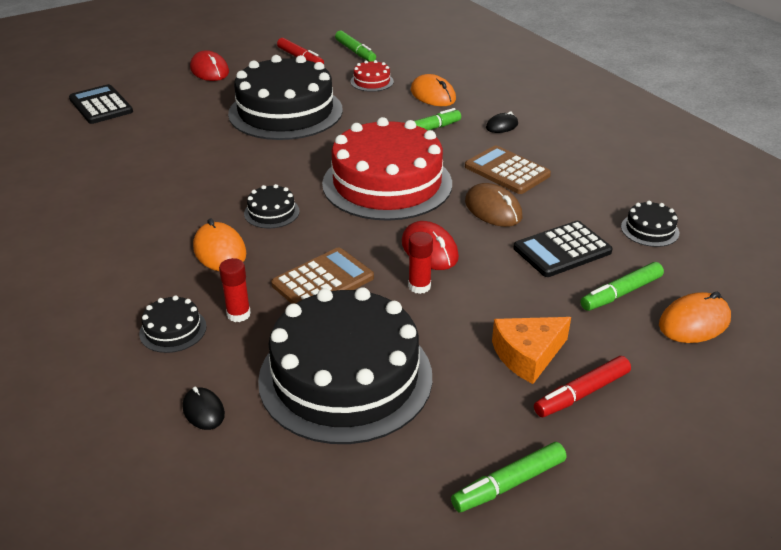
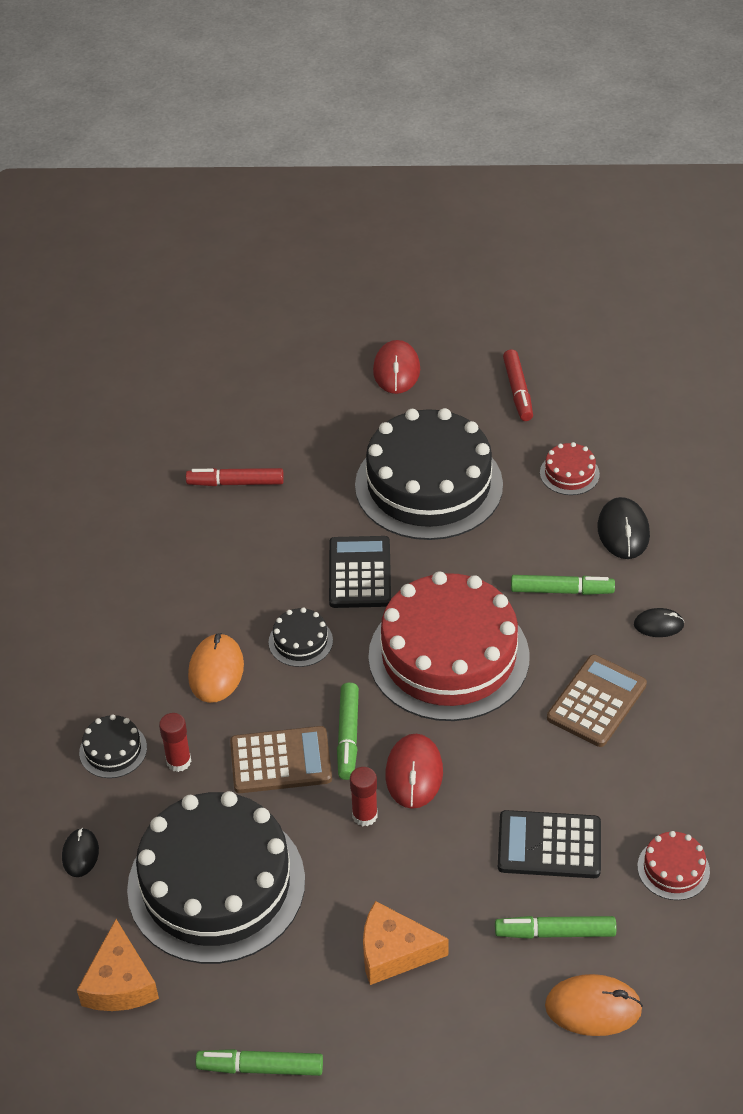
camera: 35 degrees right, 10 degrees up
(101, 105) = (241, 386): black calculator -> black calculator (360, 573)
(325, 486) = (120, 982): none -> orange cheese
(355, 52) = (595, 406): green marker -> green marker (348, 736)
(433, 95) = (623, 531): orange mouse -> black mouse
(493, 209) = (528, 751): brown mouse -> none
(507, 171) = (596, 701): brown calculator -> brown calculator turned 45 degrees clockwise
(581, 393) = (403, 1020): red marker -> red marker (235, 483)
(649, 230) = (673, 869): black cake -> red cake

